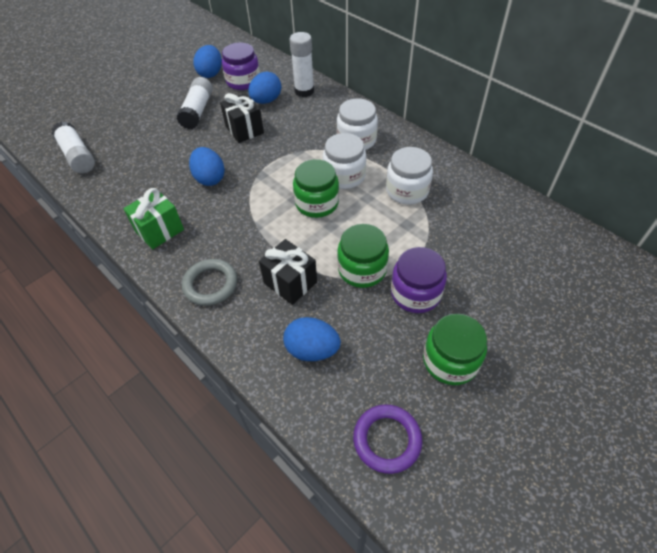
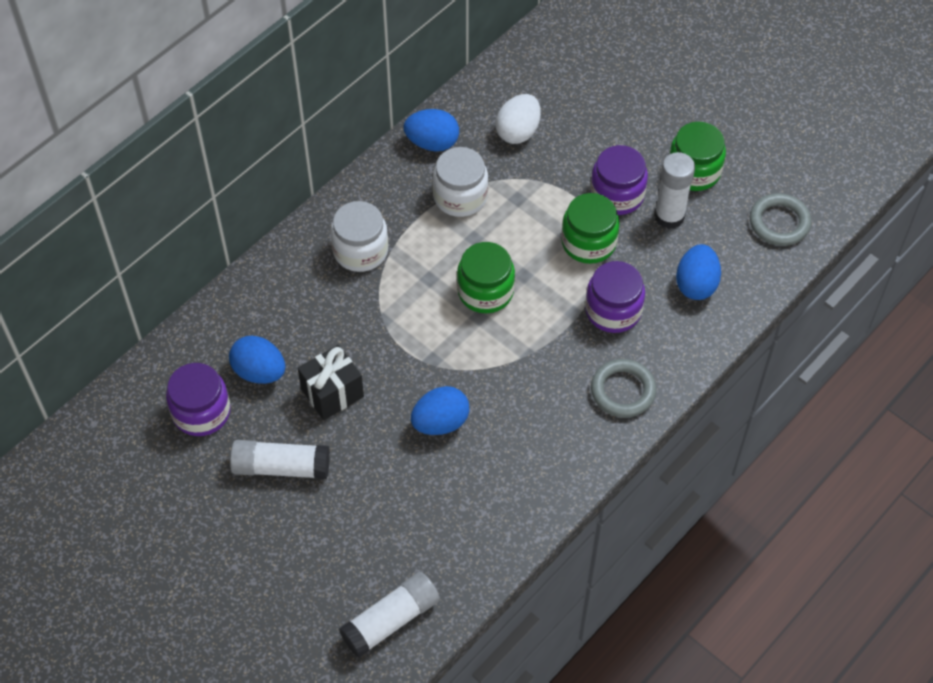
camera: 95 degrees left, 5 degrees up
(159, 230) = (541, 465): green gift -> none
(211, 73) = (172, 466): blue egg -> blue egg (432, 143)
(290, 283) = (613, 310): black gift -> purple jar
(304, 91) = (237, 321): white glue stick -> white glue stick (669, 216)
(344, 176) = (434, 263): white jar -> none
(387, 440) = (779, 222): purple ring -> grey ring
(479, 227) = (518, 131): none -> white egg

